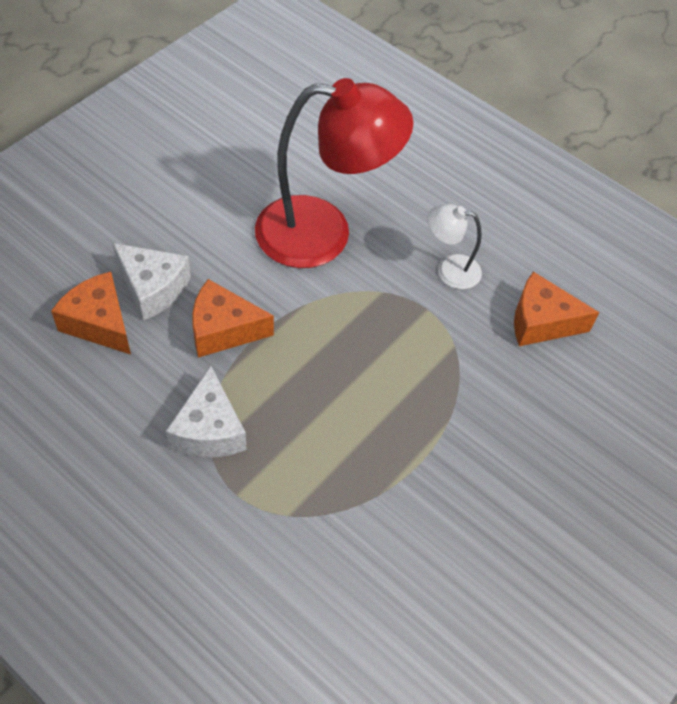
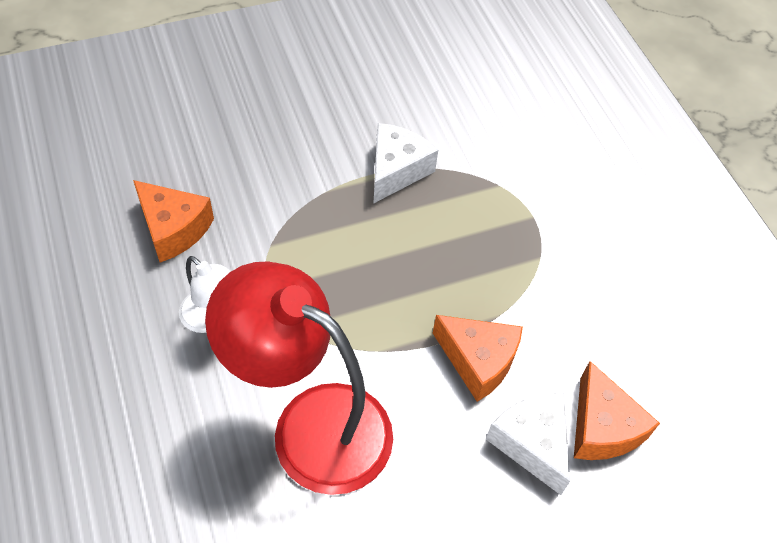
camera: 150 degrees left, 0 degrees up
(209, 430) = (534, 274): white cheese -> white cheese (396, 170)

